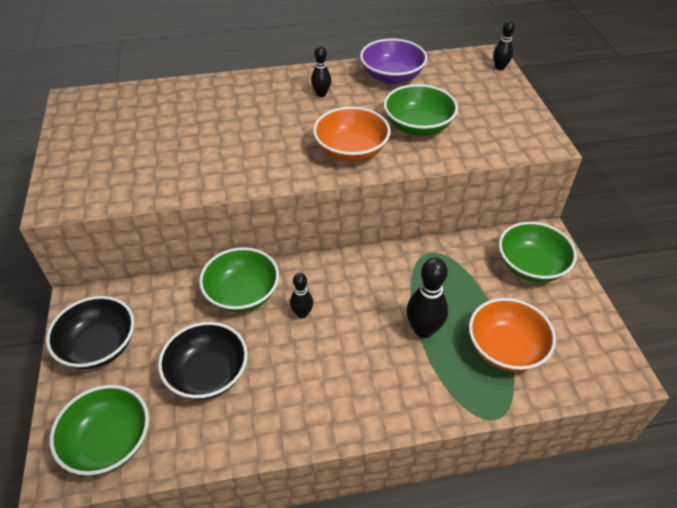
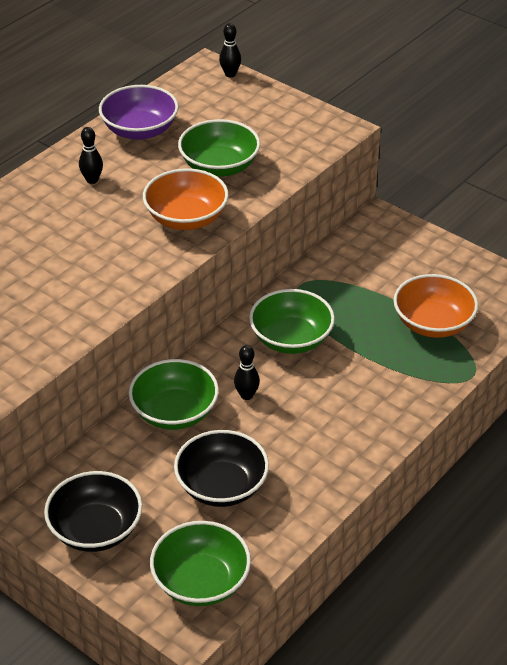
camera: 40 degrees left, 5 degrees down
(423, 330) = (358, 347): black bowling pin -> none
(531, 266) = (392, 250): green bowl -> green bowl (291, 339)

